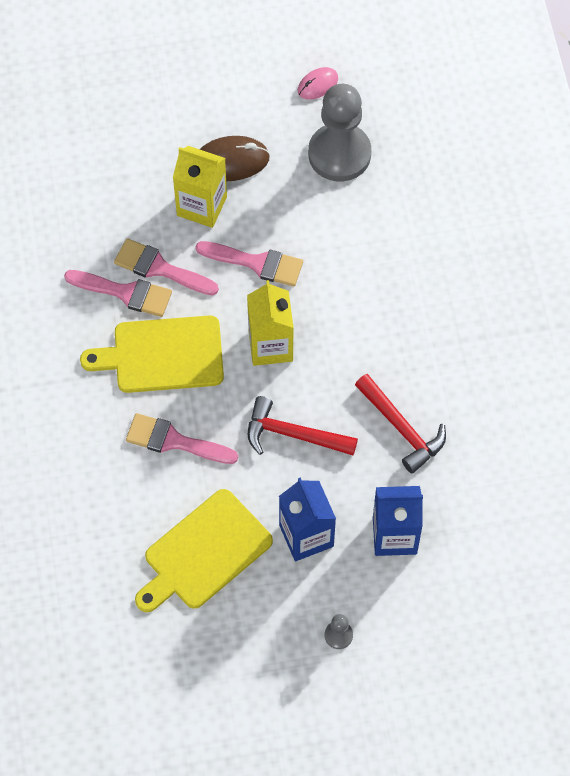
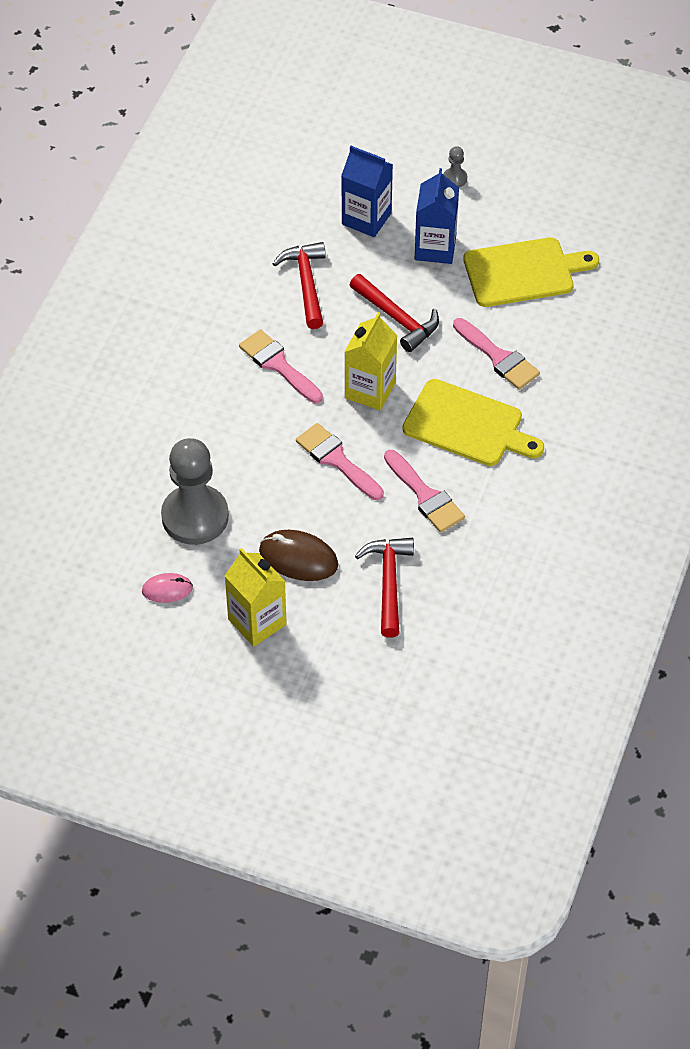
camera: 150 degrees left, 10 degrees down
(125, 293) = (469, 490): pink brush -> pink brush (278, 365)
(144, 177) = (389, 583): none -> red hammer
(202, 206) = (352, 531): yellow carton -> yellow carton (257, 622)

